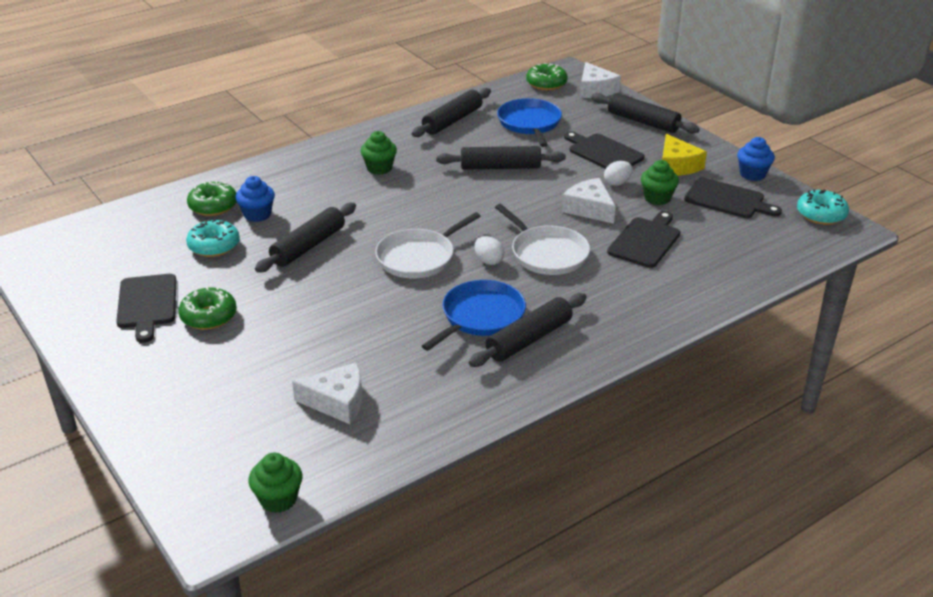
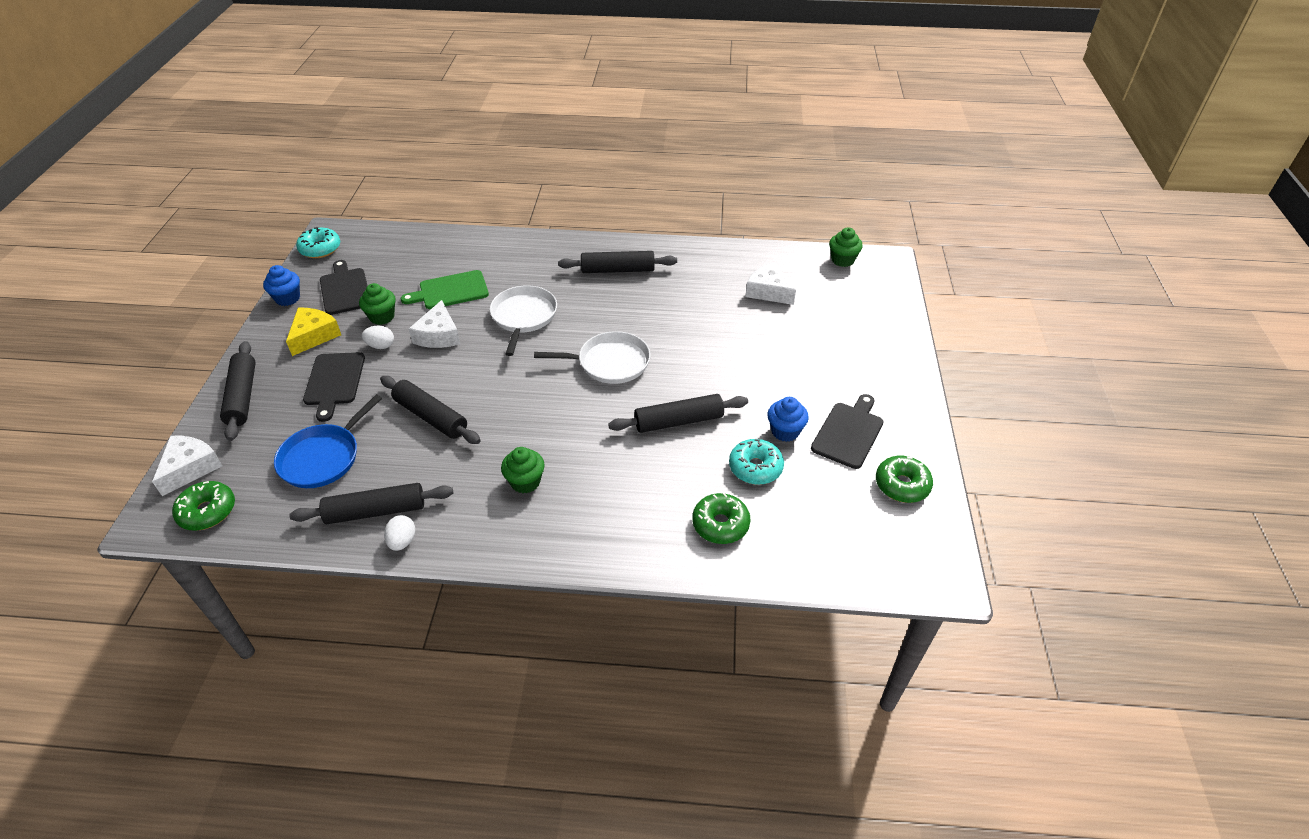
camera: 140 degrees left, 10 degrees up
(209, 316) = (807, 394): green donut -> green donut (902, 485)
(257, 214) = (689, 486): blue cupcake -> blue cupcake (785, 431)
(480, 317) = (627, 297): blue pan -> none
(488, 261) = (568, 333): white egg -> white egg (402, 541)
(645, 241) = (450, 291): black cutting board -> green cutting board

